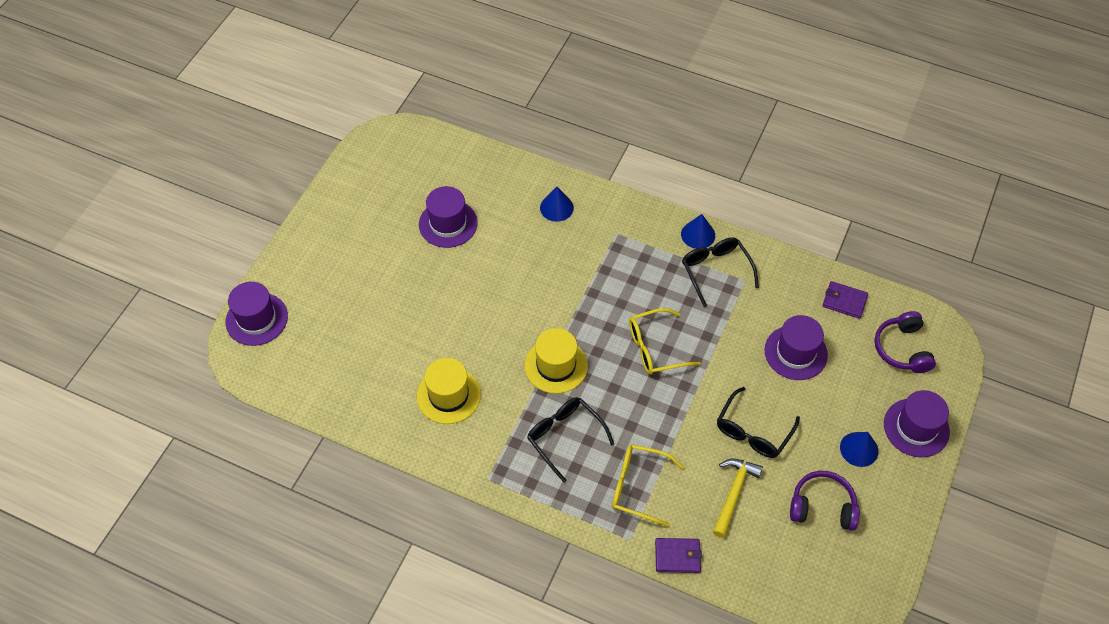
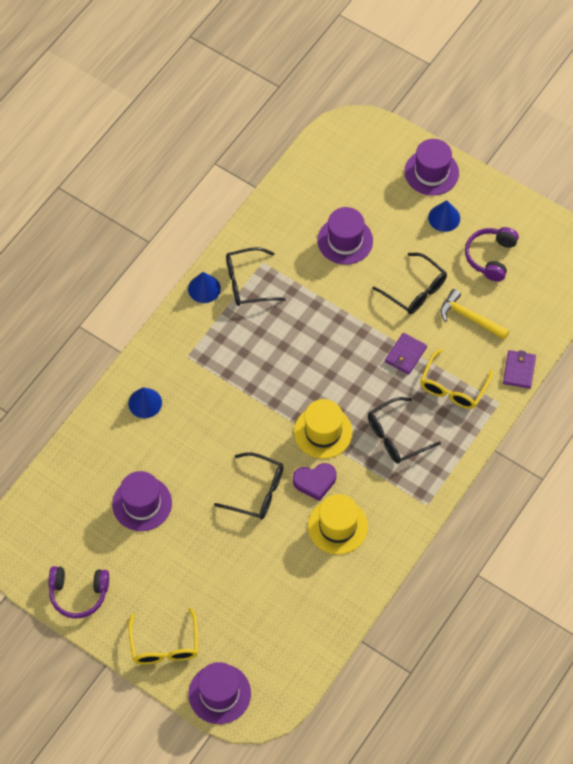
camera: 80 degrees left, 5 degrees up
(477, 316) = (256, 491): none -> black glasses
(496, 367) = (315, 482): none -> purple heart
(656, 348) = (320, 347): yellow glasses -> yellow glasses (164, 645)
(844, 301) = (300, 191): purple wallet -> purple wallet (405, 355)
(902, 349) = (356, 161): purple headphones -> purple headphones (78, 594)

